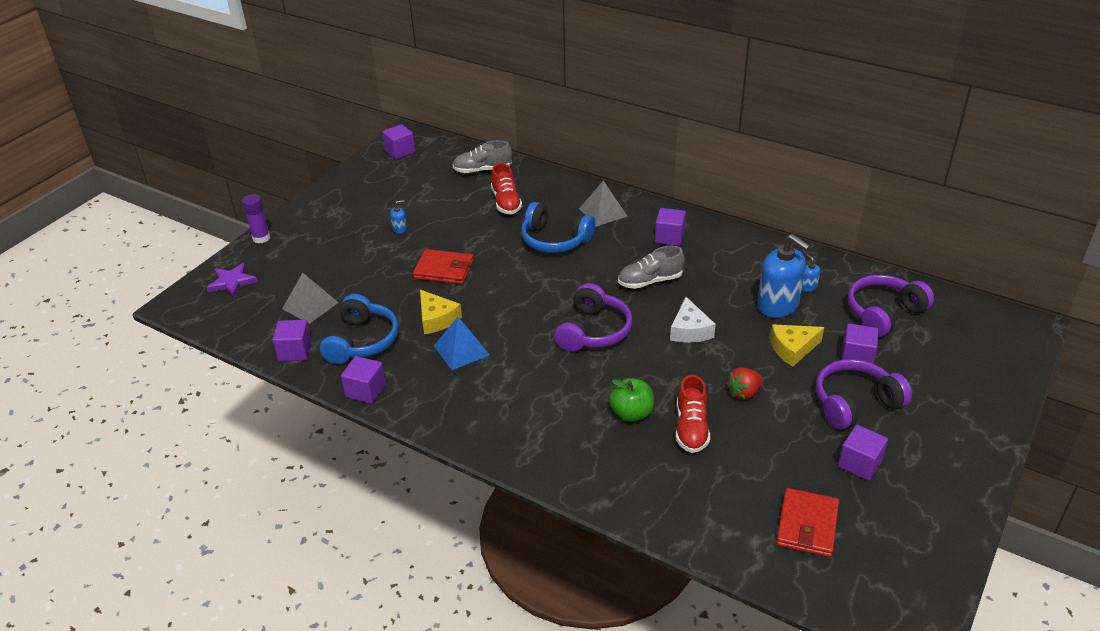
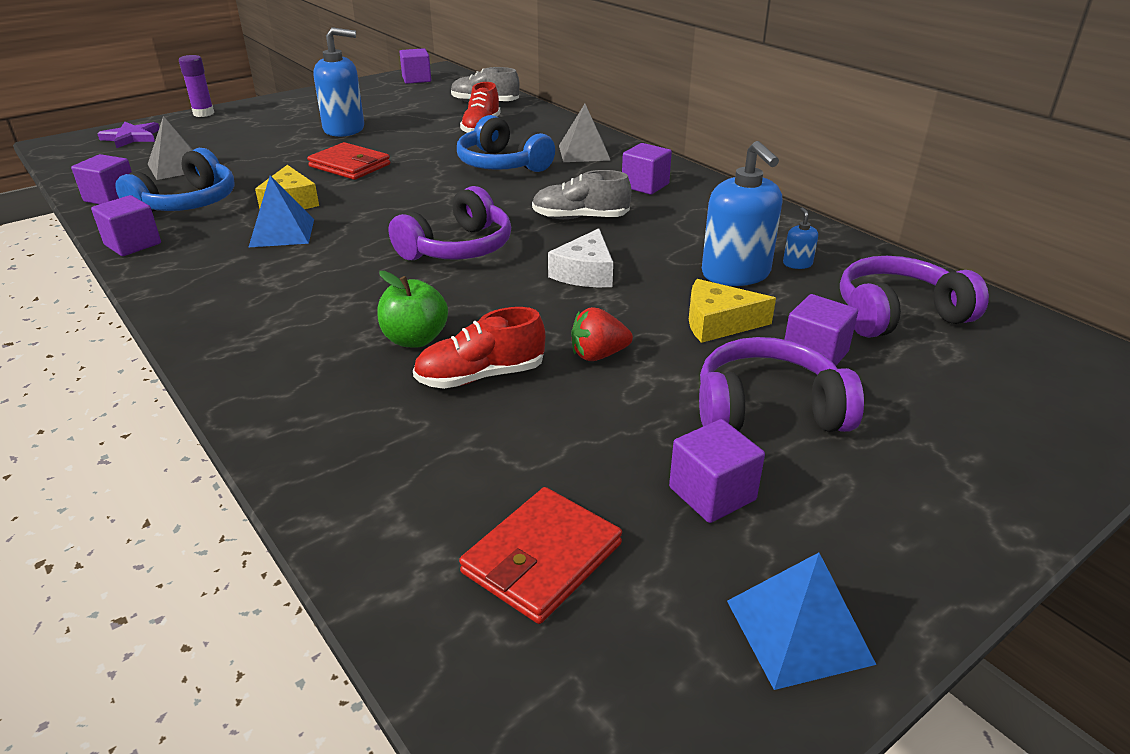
camera: 20 degrees right, 5 degrees down
(399, 229) = (344, 129): blue soap dispenser -> blue soap dispenser, size x2.38
(691, 428) = (480, 376): red shoe -> red shoe turned 45 degrees clockwise
(937, 521) = (798, 631): none -> blue pyramid

